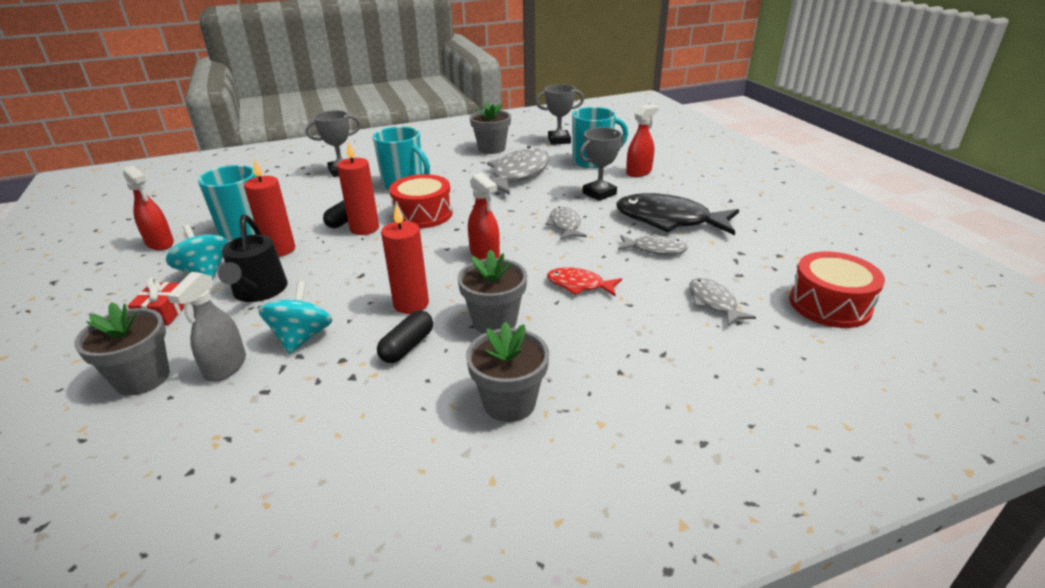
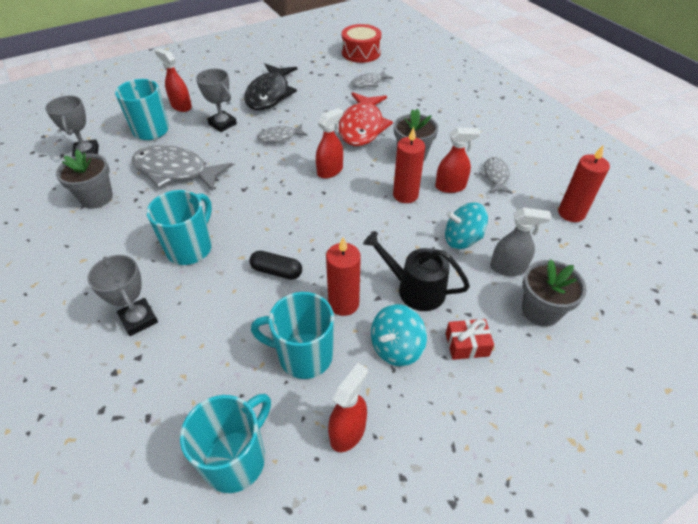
camera: 100 degrees left, 15 degrees up
(192, 204) = (236, 459): none -> turquoise mug
(259, 291) = (415, 289): black watering can -> black watering can turned 135 degrees counterclockwise
(364, 228) = (294, 252): red candle -> red candle (571, 213)
(407, 346) = (450, 187): black capsule -> red spray bottle
(423, 214) = (262, 218): red drum -> none
(509, 403) = (478, 142): grey flower pot -> none
(579, 285) = (362, 127): red fish -> red fish, size x1.91
(655, 249) = (311, 100): grey fish -> grey fish (495, 176)

